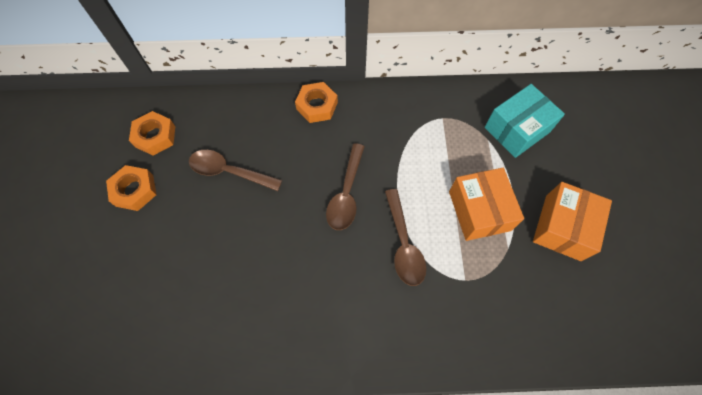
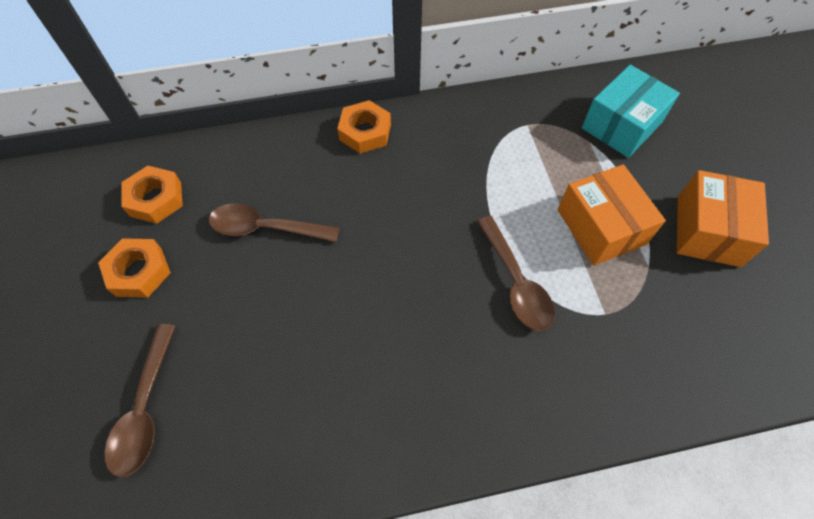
camera: 10 degrees left, 5 degrees down
(346, 194) = (427, 232): brown spoon -> brown spoon (145, 409)

